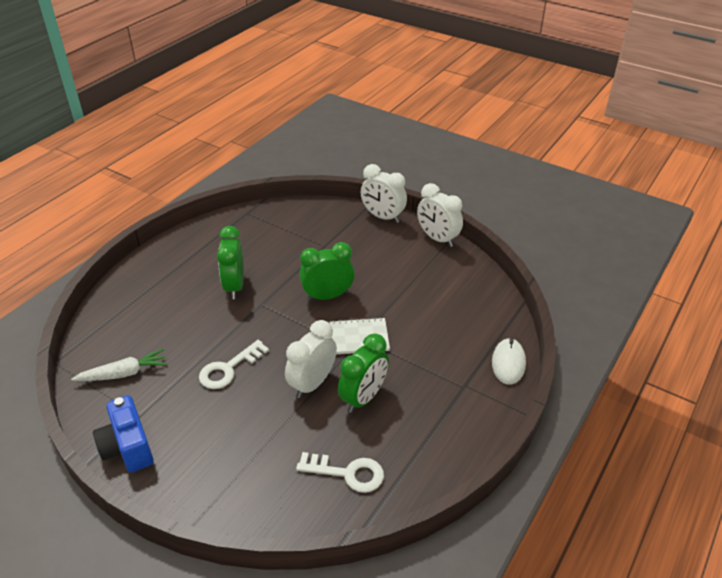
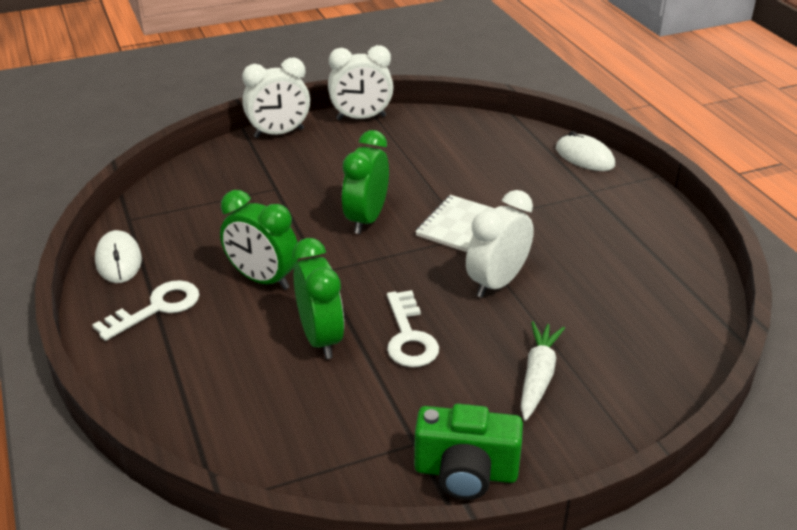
camera: 55 degrees left, 5 degrees down
(124, 373) = (321, 434): white carrot -> white carrot (538, 376)
(128, 447) = (465, 472): blue camera -> green camera
(209, 229) = (118, 260): none -> white mouse
(312, 383) = (497, 283): white clock -> white clock turned 60 degrees clockwise
(347, 473) = (648, 309): white key -> white key (156, 308)
(363, 398) = (551, 257): green clock -> green clock (320, 338)

